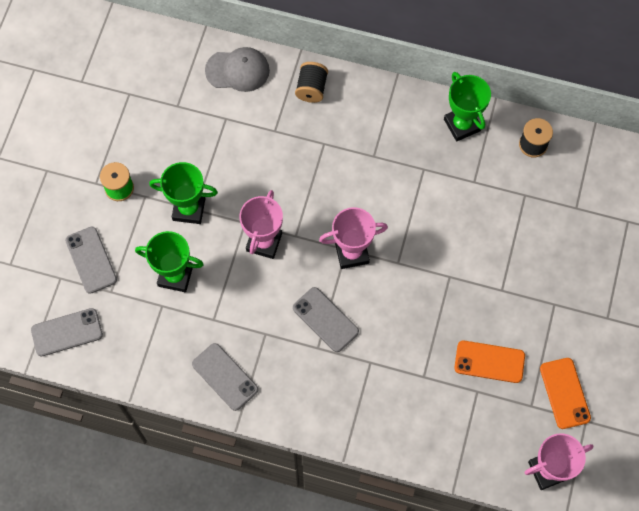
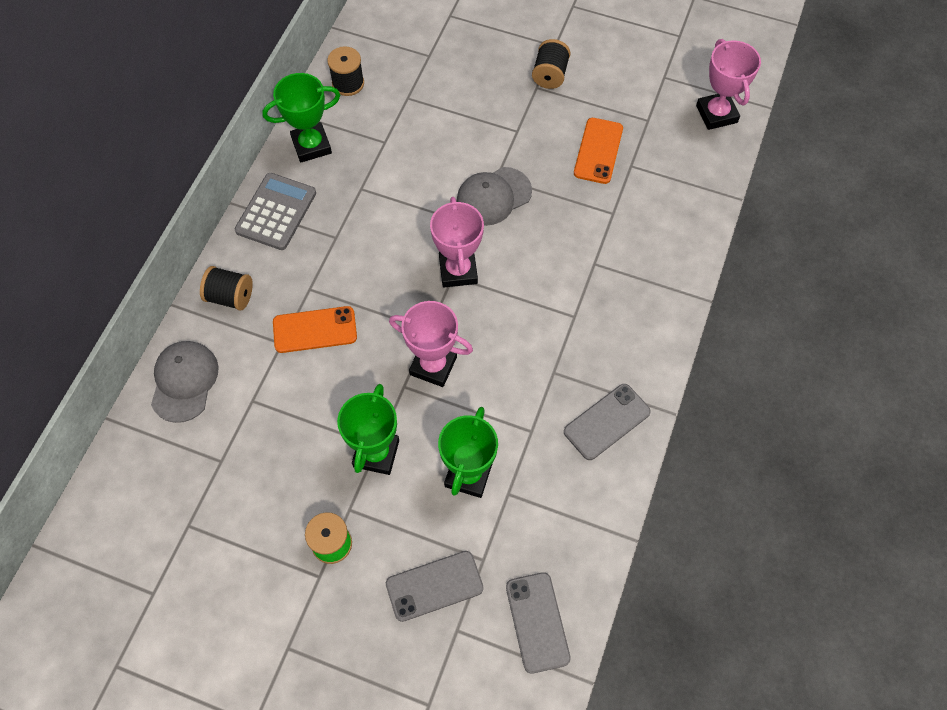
camera: 85 degrees left, 5 degrees down
(325, 319) = (539, 305): grey phone -> none
(392, 108) = (276, 212): none -> grey calculator
(429, 275) = (493, 196): none -> grey cap
(564, 393) = (634, 90): orange phone -> orange phone (315, 330)
(570, 315) = (550, 75): none -> black spool

